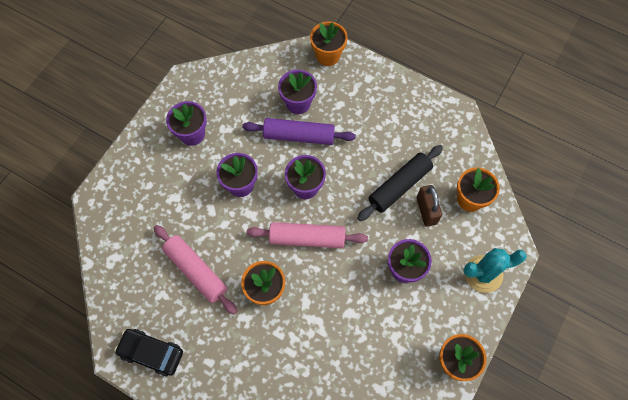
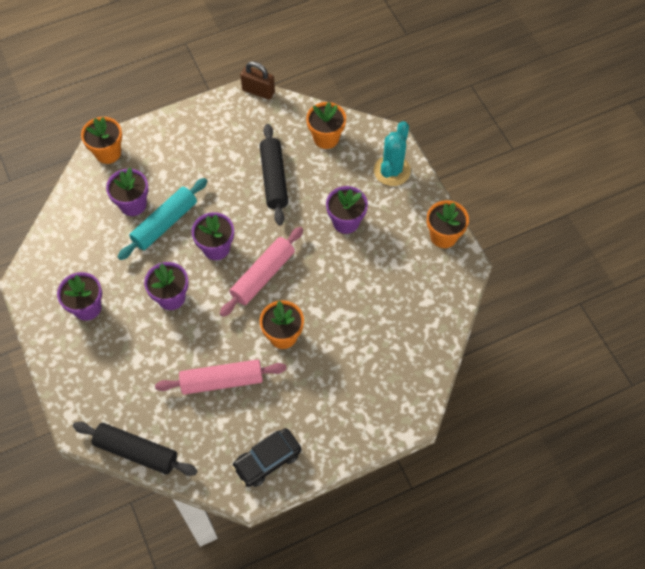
camera: 55 degrees left, 5 degrees down
(100, 250) = (136, 452): none -> black rolling pin
(299, 136) = (165, 223): purple rolling pin -> turquoise rolling pin
(426, 210) = (310, 174): brown padlock -> brown padlock (258, 91)

